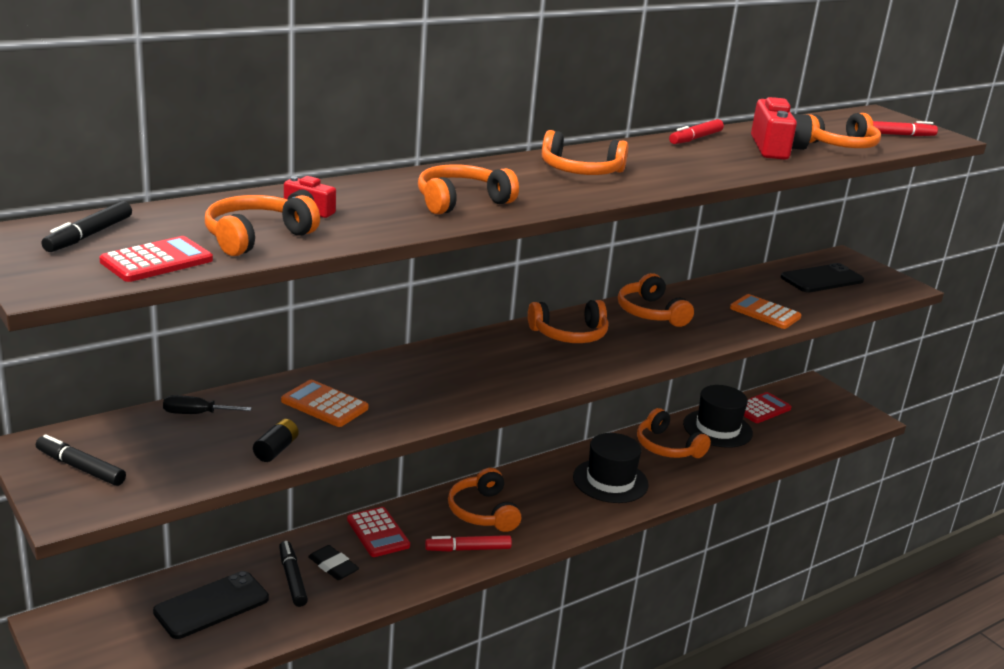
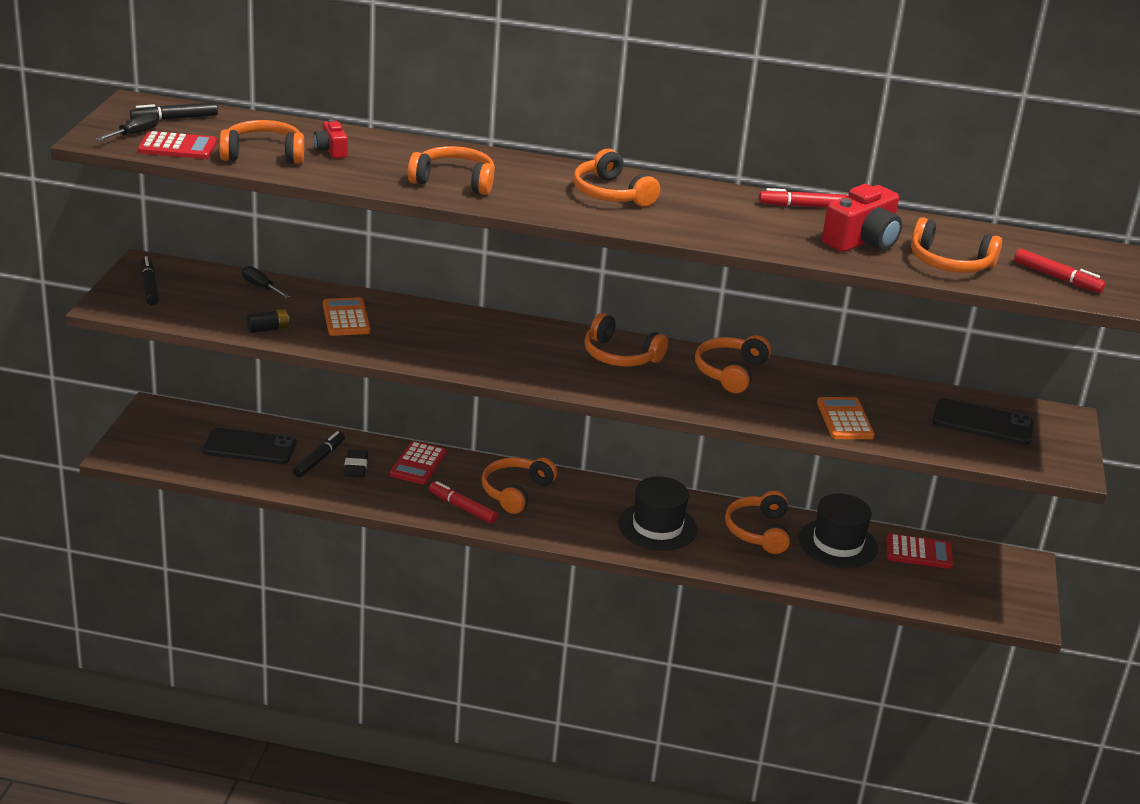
camera: 45 degrees right, 5 degrees up
(80, 265) = (135, 134): none -> black screwdriver

